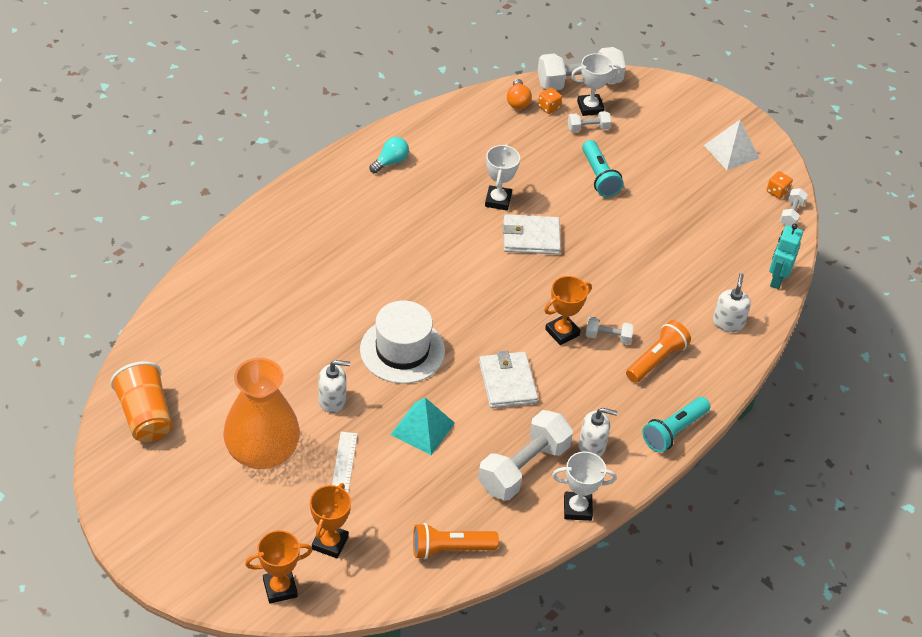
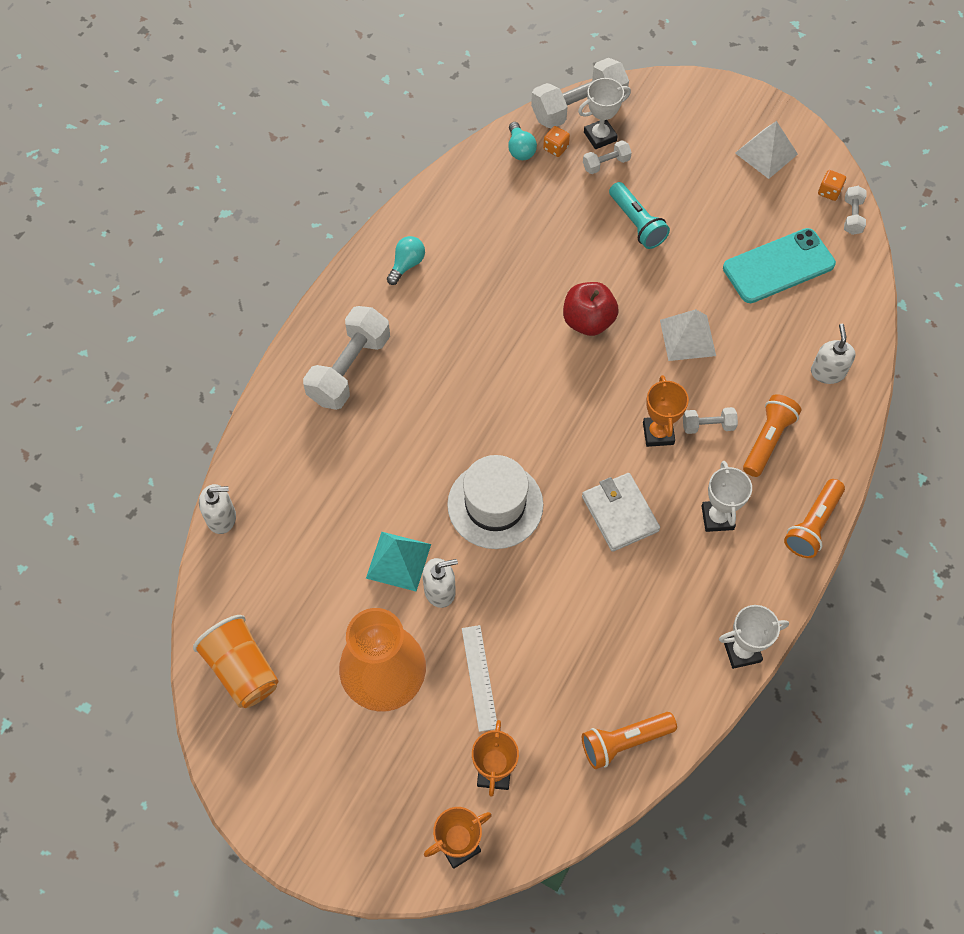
camera: 10 degrees left, 15 degrees up
(422, 428) = (548, 598): turquoise pyramid -> turquoise pyramid (398, 561)
(498, 200) = (538, 283): white trophy -> white trophy (717, 517)
(518, 102) = (520, 149): orange light bulb -> turquoise light bulb
(523, 468) = (670, 617): white dumbbell -> white dumbbell (349, 369)
(531, 237) = (588, 321): white wallet -> red apple
(562, 332) = (658, 433): orange trophy -> orange trophy turned 45 degrees counterclockwise
(592, 447) = (733, 569): white soap dispenser -> white soap dispenser (221, 518)
(613, 269) = (687, 337): none -> white pyramid
(674, 431) = (812, 525): turquoise flashlight -> orange flashlight
(712, 235) = (778, 266): none -> turquoise phone
(777, 279) = (862, 303): turquoise robot -> none

